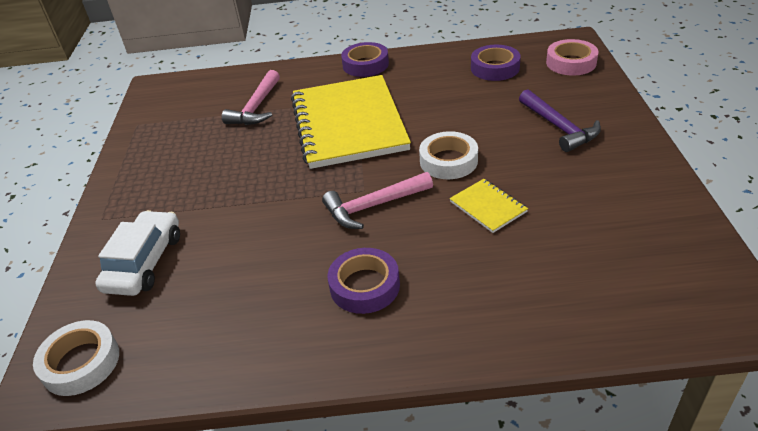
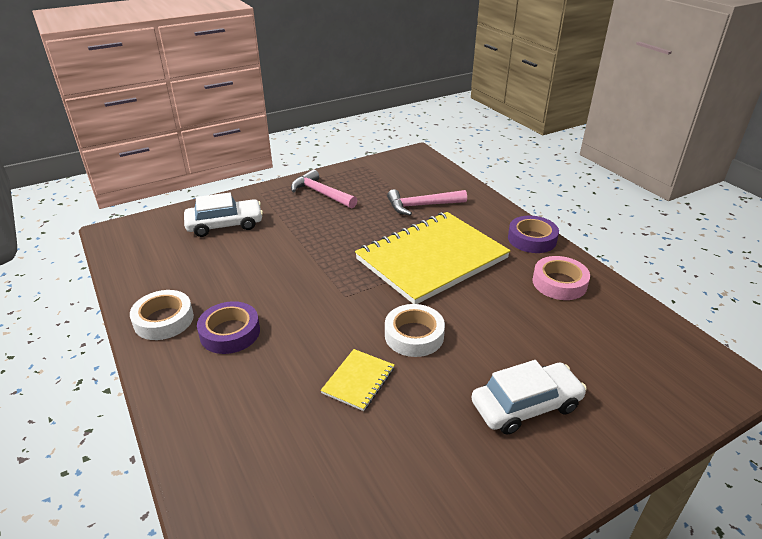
camera: 60 degrees right, 5 degrees down
(81, 363) = (134, 237): white tape -> white tape (164, 320)
(373, 206) = (327, 308): pink hammer -> pink hammer (321, 193)
(495, 68) = (603, 326): purple tape -> none
(559, 127) = (526, 406): purple hammer -> white car
(571, 63) = (675, 388): pink tape -> pink tape (559, 283)

